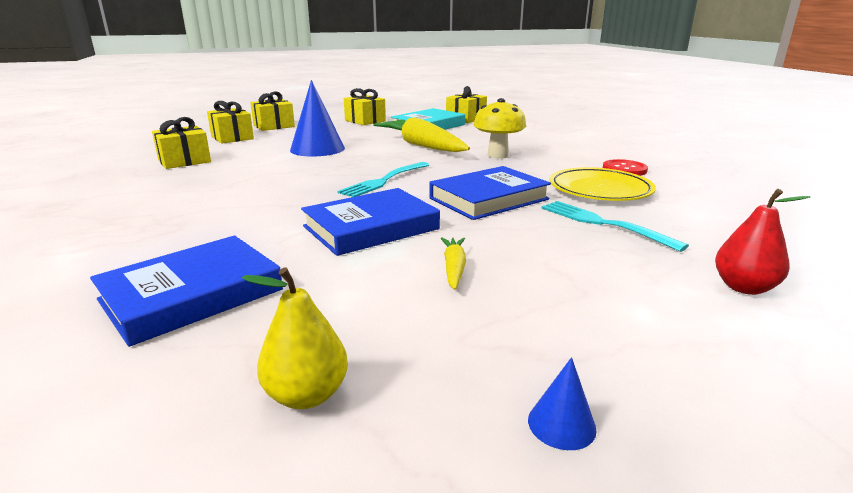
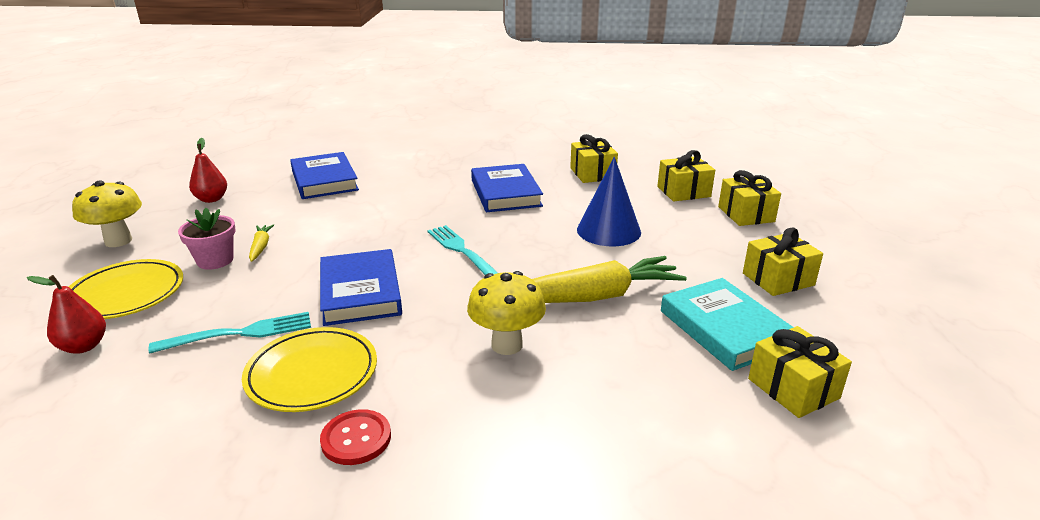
camera: 110 degrees right, 5 degrees up
(306, 395) = (211, 199): yellow pear -> red pear
(371, 228) = (355, 230): blue book -> blue book (506, 193)
(454, 268) = (261, 247): yellow carrot -> yellow carrot turned 120 degrees counterclockwise
(514, 285) = (215, 260): none -> pink flower pot
(561, 424) = (118, 241): blue cone -> yellow mushroom
(652, 313) = (126, 294): none -> yellow plate

